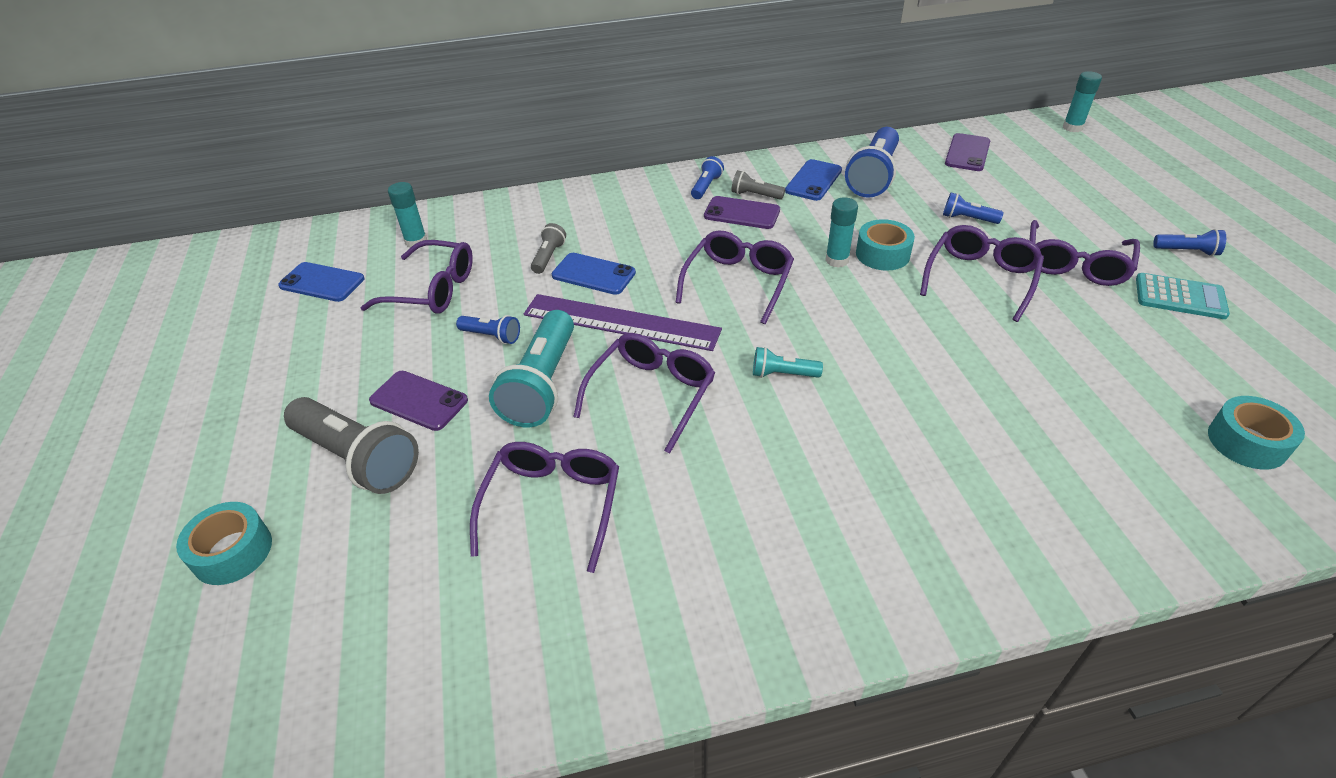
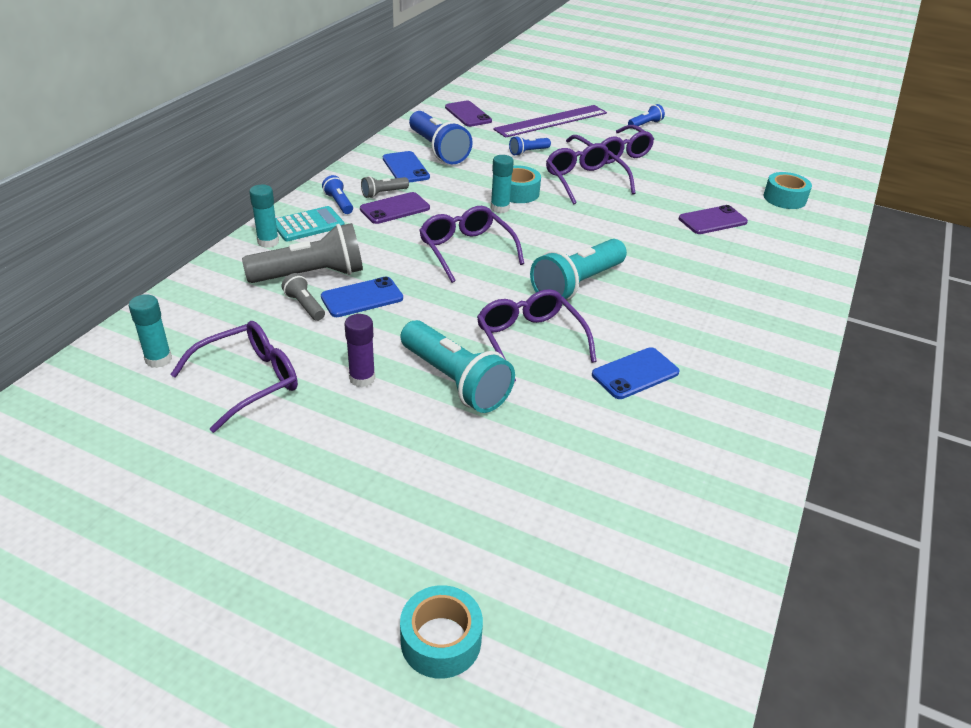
camera: 55 degrees left, 5 degrees down
(322, 282) = (121, 441): blue phone -> blue phone (635, 373)
(357, 458) = (415, 515): grey flashlight -> grey flashlight (311, 275)
(419, 401) = (388, 451): purple phone -> purple phone (712, 220)
(491, 336) = (362, 378): blue flashlight -> purple glue stick
(552, 505) = (585, 435): purple glasses -> none
(621, 322) = (436, 314): purple ruler -> purple ruler (551, 121)
(782, 374) = (577, 284): turquoise flashlight -> turquoise flashlight, size x2.06
(1072, 127) = (499, 79): turquoise glue stick -> turquoise glue stick (268, 242)
(1180, 297) = (674, 148): turquoise calculator -> turquoise calculator (308, 225)

